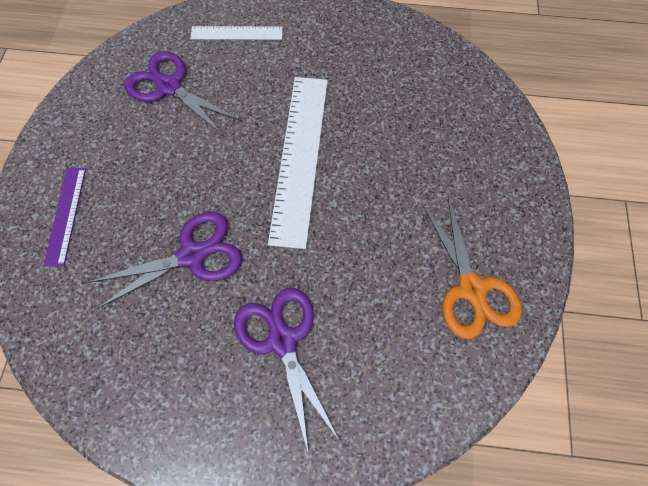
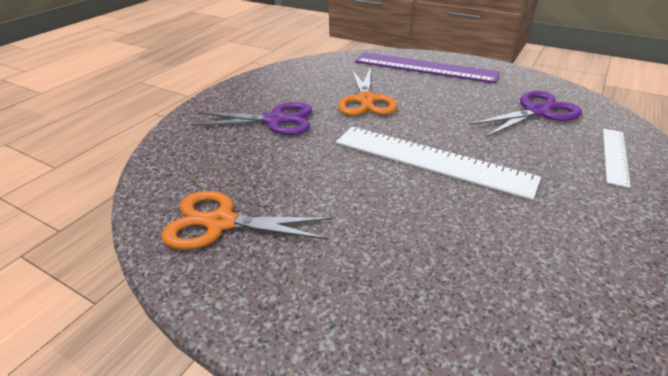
camera: 115 degrees right, 30 degrees down
(65, 215) = (424, 67): purple ruler -> purple ruler, size x1.91
(192, 255) = (366, 100): purple scissors -> orange scissors

